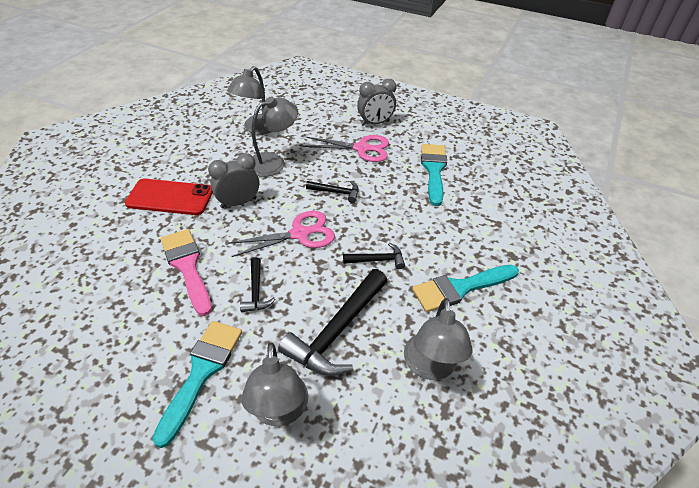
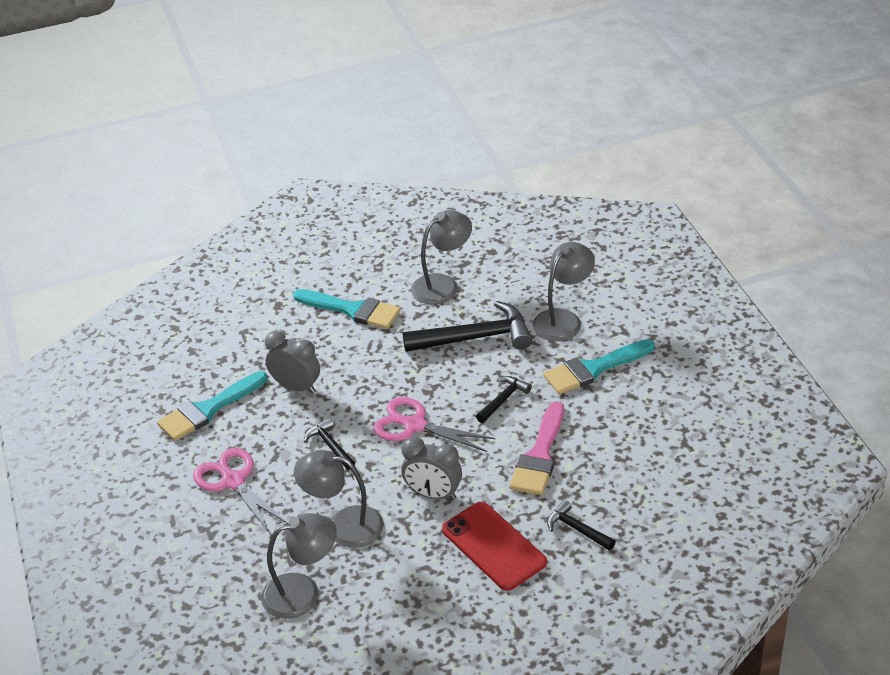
camera: 130 degrees left, 5 degrees down
(375, 123) = (166, 507): grey clock -> grey clock (296, 387)
(377, 260) = (382, 364): black hammer -> black hammer (577, 529)

